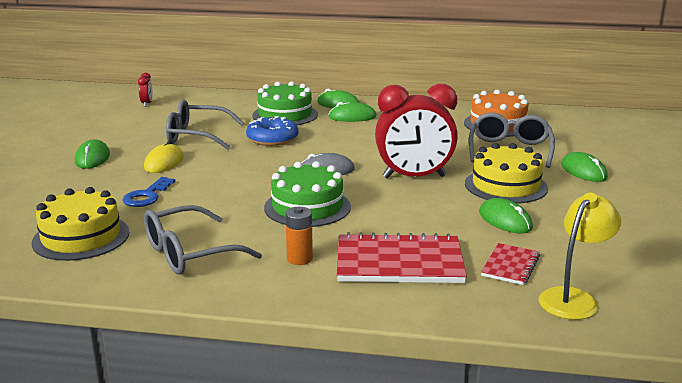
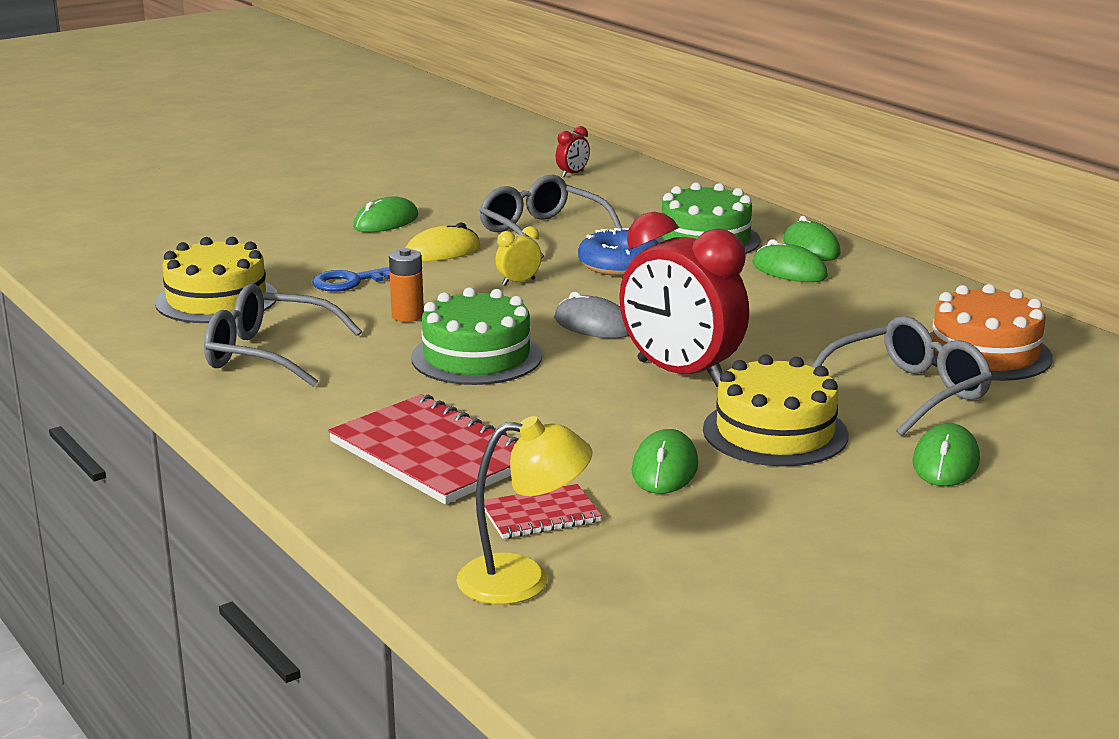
camera: 45 degrees right, 0 degrees up
(242, 164) = (518, 282): none -> yellow clock
(299, 259) = (348, 404): orange battery -> orange battery (407, 316)

